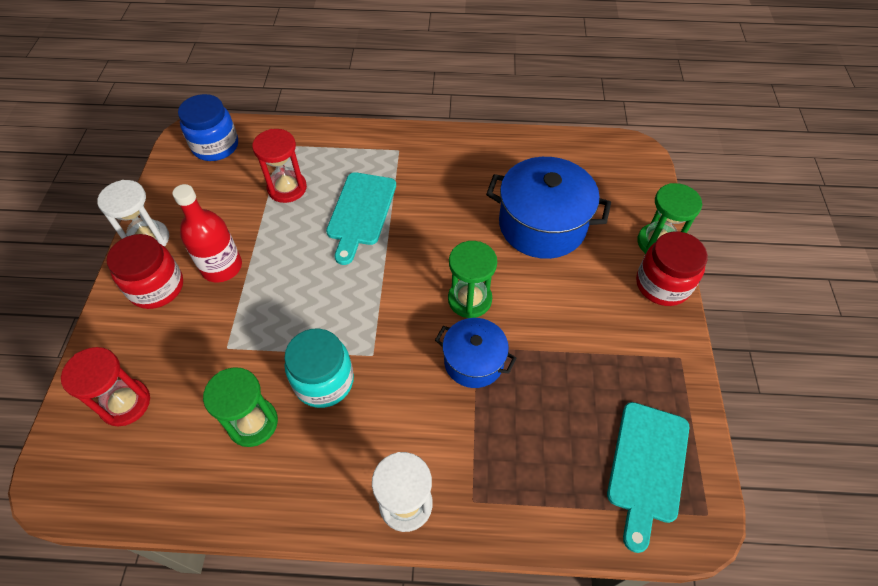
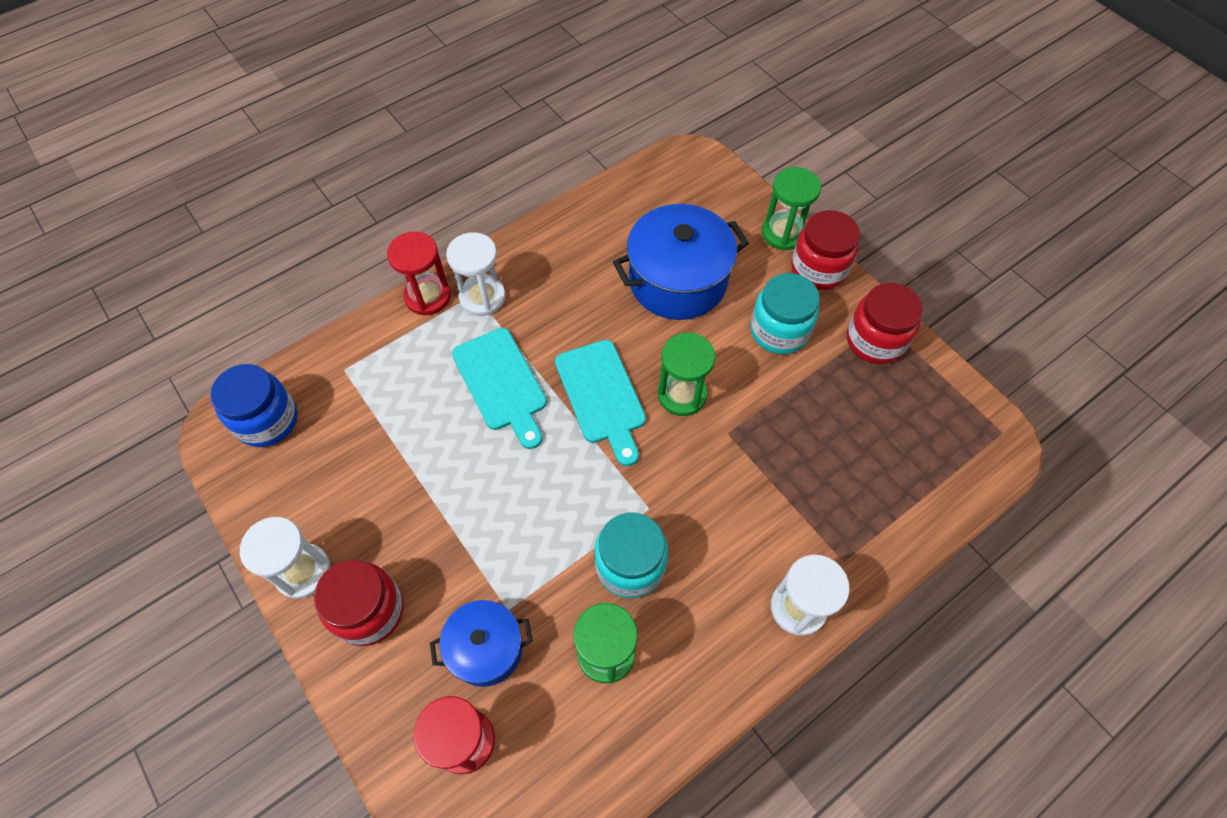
camera: 40 degrees left, 5 degrees up
(222, 267) = (417, 539): red bottle -> none
(287, 188) = (399, 411): red hourglass -> red hourglass (428, 296)
(401, 154) = (482, 297): none -> white hourglass
(473, 361) = (737, 447): blue pot -> blue pot (486, 648)
(586, 306) = (779, 331): none -> turquoise jar
(647, 466) = (935, 429): turquoise cutting board -> turquoise cutting board (601, 396)
(659, 365) = (875, 340): none -> red jar

